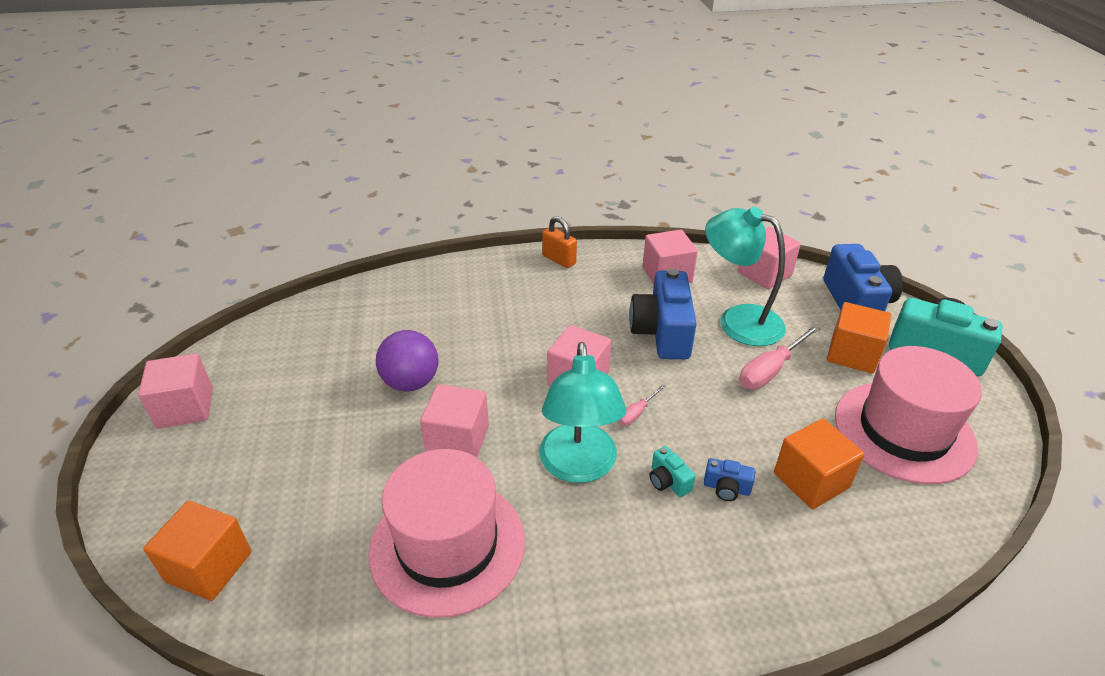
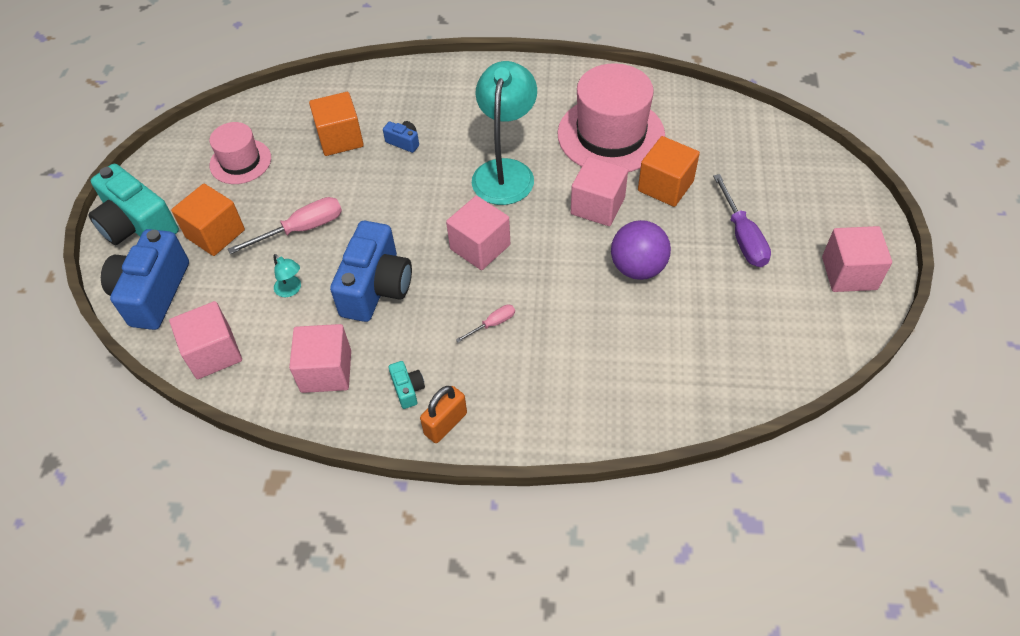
camera: 165 degrees left, 15 degrees up
(209, 567) = (773, 144): orange cube -> orange cube (665, 186)
(291, 429) = (742, 236): none -> purple screwdriver
(559, 259) = (445, 424): orange padlock -> orange padlock turned 75 degrees clockwise
(637, 413) = (441, 207): pink screwdriver -> pink screwdriver (492, 324)
(668, 481) = (443, 152): turquoise camera -> turquoise camera (408, 389)
(738, 320) = (291, 290): turquoise lamp -> turquoise lamp, size x0.40
(904, 431) = (240, 161): pink hat -> pink hat, size x0.57

